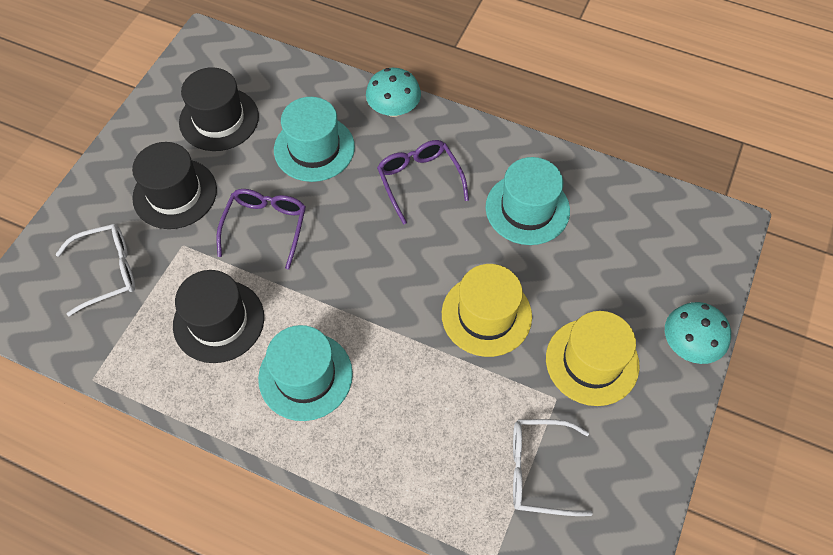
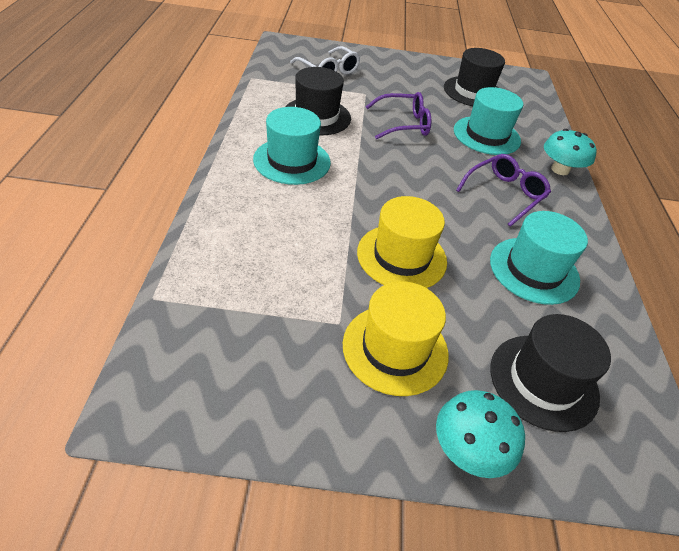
camera: 65 degrees right, 15 degrees down
(175, 193) = (401, 84): black hat -> black hat (543, 381)
(538, 470) = (256, 320): white glasses -> none

